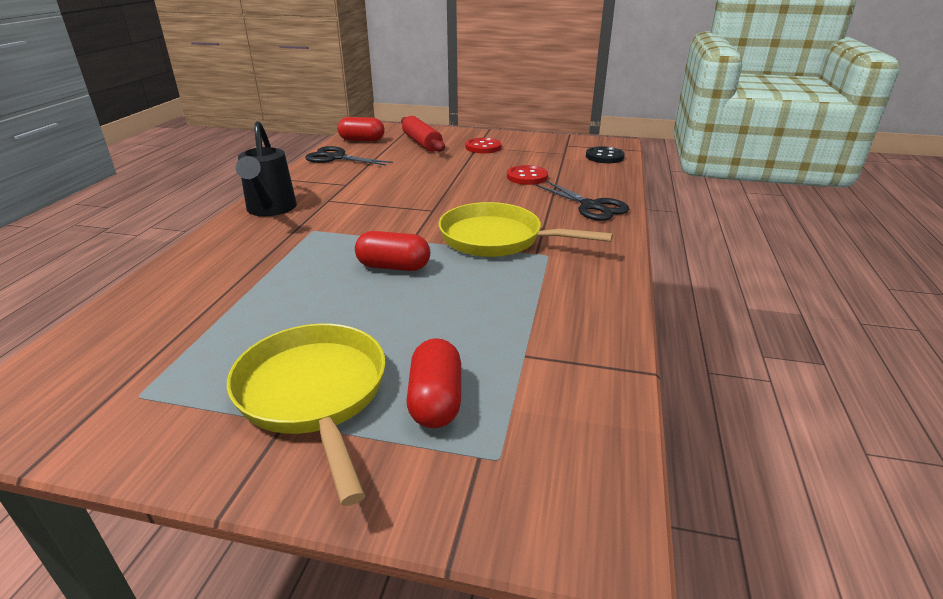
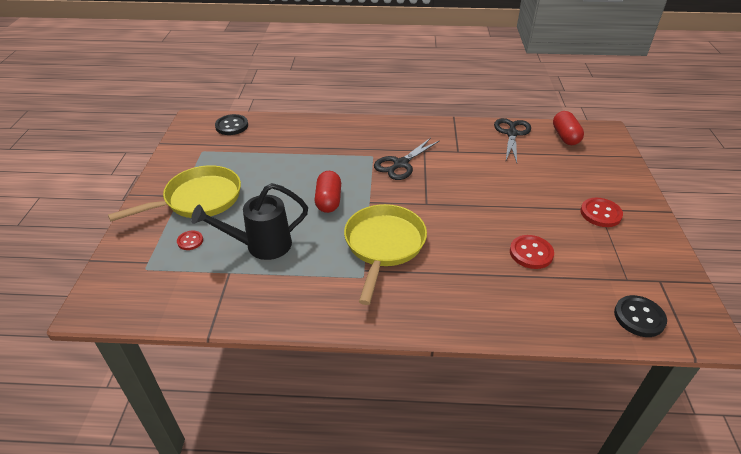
camera: 80 degrees right, 10 degrees up
(80, 355) = (232, 126): none -> black button
(270, 210) = (398, 131): black watering can -> black watering can (261, 246)
(422, 143) = (584, 172): red rolling pin -> none
(435, 400) = (190, 241): red capsule -> red button
(591, 206) = (475, 304): black scissors -> black scissors (401, 164)

